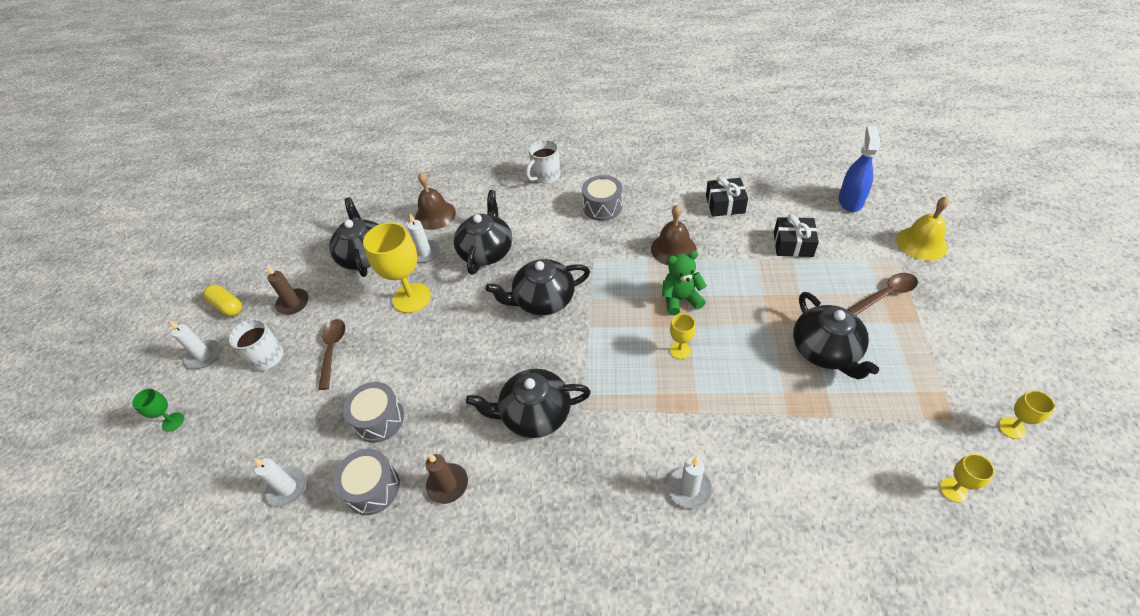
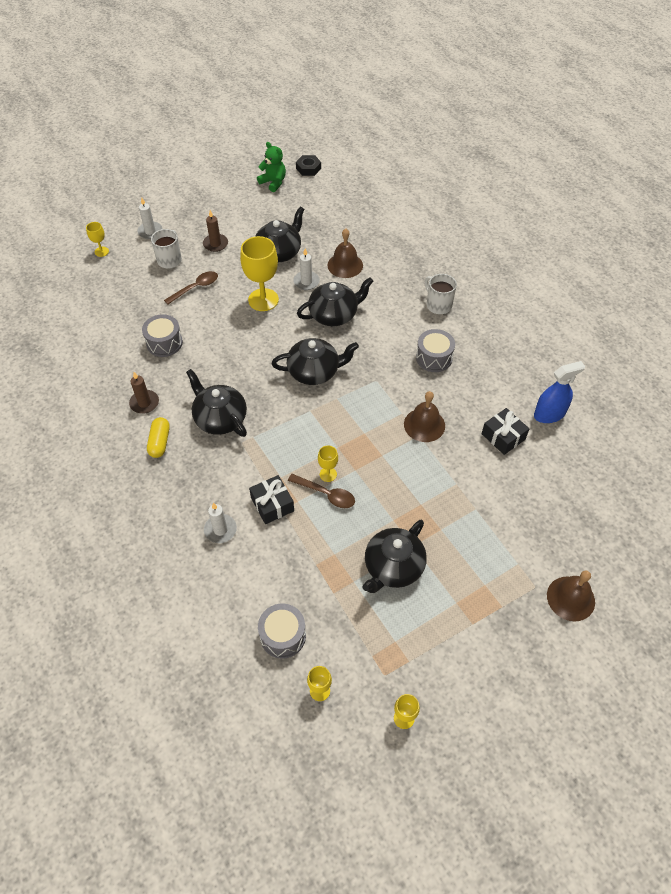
camera: 50 degrees right, 5 degrees up
(173, 422) = (101, 251): green goblet -> yellow goblet
(227, 306) = (190, 215): yellow capsule -> yellow capsule (159, 442)
(287, 184) = (308, 168): none -> black nut
(288, 488) = (96, 331): white candle -> none
(373, 488) = (120, 369): grey drum -> grey drum (283, 636)
(543, 300) = (314, 372): black teapot -> black teapot turned 135 degrees clockwise
(546, 176) = (438, 305): white mug -> white mug turned 45 degrees clockwise
(680, 299) = (376, 453): green teddy bear -> green teddy bear (273, 182)
(793, 244) = (493, 503): black gift -> black gift (272, 504)
(850, 201) = (583, 526): blue spray bottle -> blue spray bottle (549, 414)
(886, 294) = (485, 589): brown spoon -> brown spoon (326, 494)
(921, 243) = (570, 598): yellow bell -> brown bell

